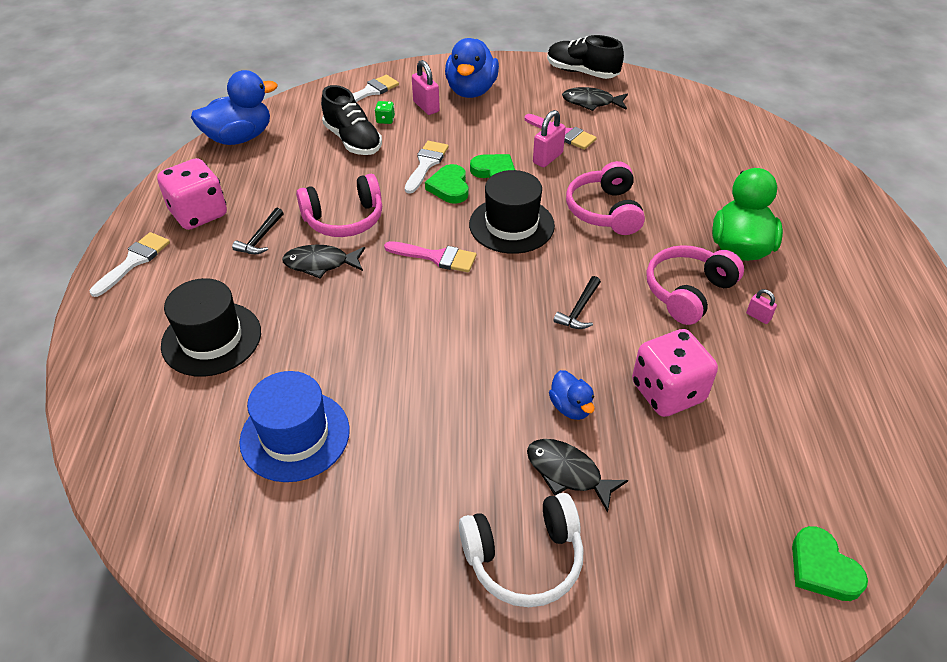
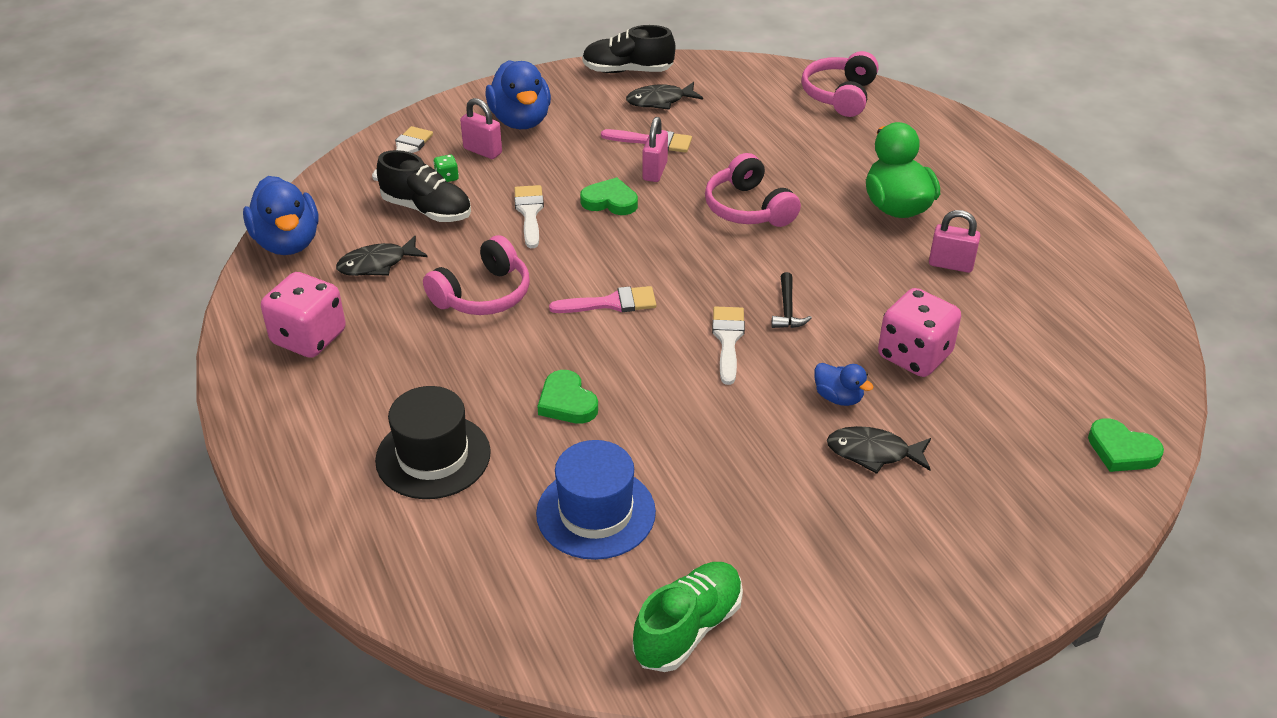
camera: 25 degrees left, 5 degrees down
(134, 261) = (274, 409): white brush -> white brush (728, 339)
(239, 138) = (287, 242): blue duck -> blue duck turned 120 degrees clockwise
(260, 238) = (404, 341): black hammer -> none
(291, 577) = (688, 628): none -> green shoe
(320, 264) = (493, 347): black fish -> black fish (377, 264)
(449, 187) = (573, 229): green heart -> green heart (567, 402)
(511, 225) = (665, 249): black hat -> none
(524, 558) = (883, 534): white headphones -> none
(688, 292) = (876, 262): pink headphones -> pink headphones (839, 95)
(758, 316) = (950, 265): pink padlock -> pink padlock, size x1.78

